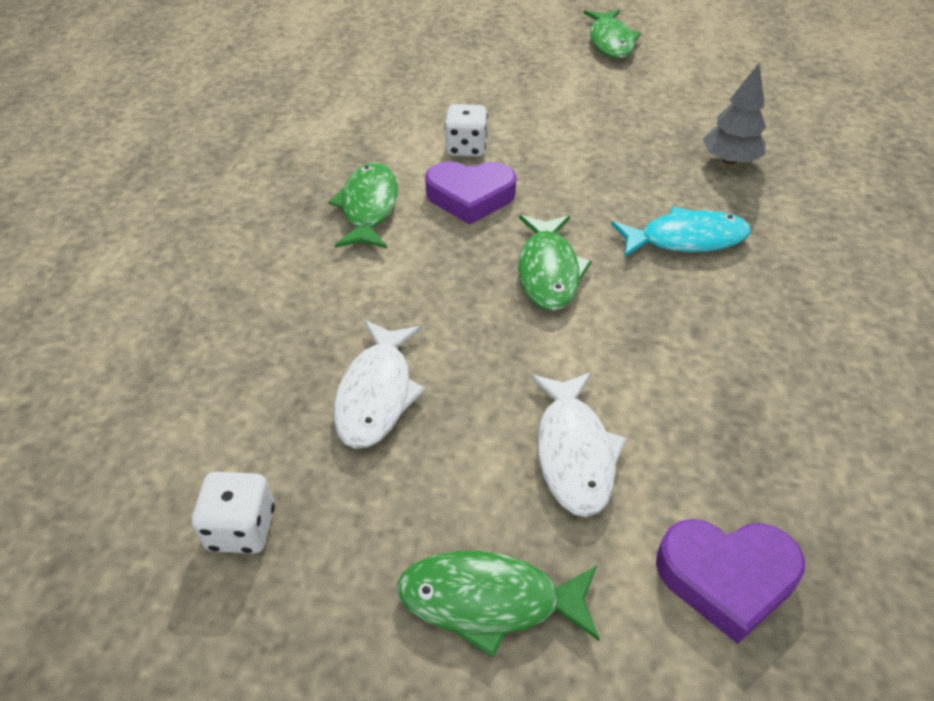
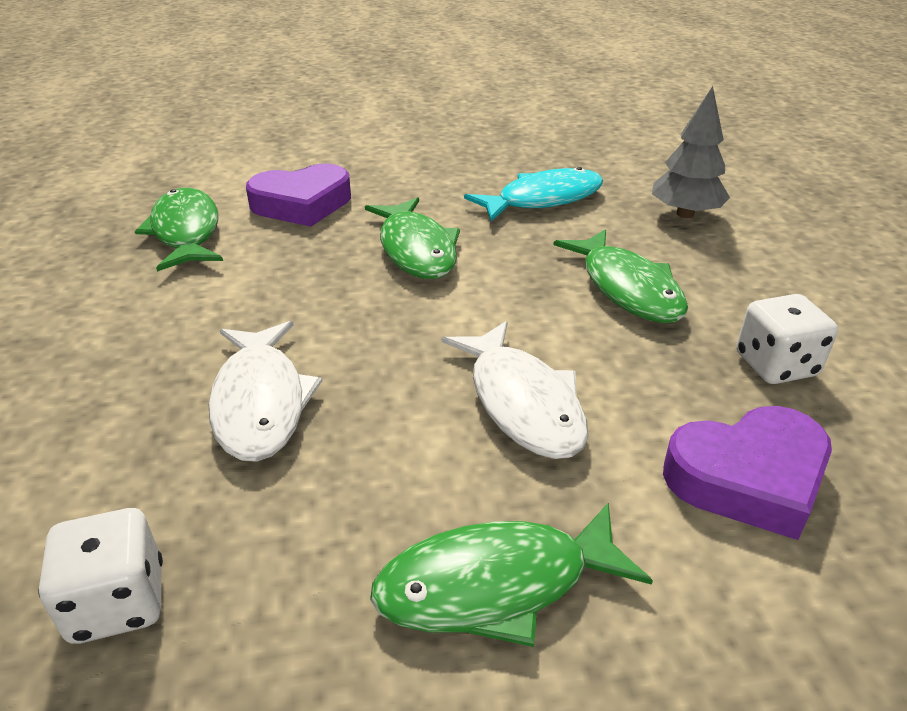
camera: 20 degrees left, 10 degrees down
(466, 148) = (280, 166): white dice -> white dice (775, 365)
(610, 42) = (394, 71): green fish -> green fish (627, 288)
(729, 160) = (551, 136): grey tree -> grey tree (685, 214)

